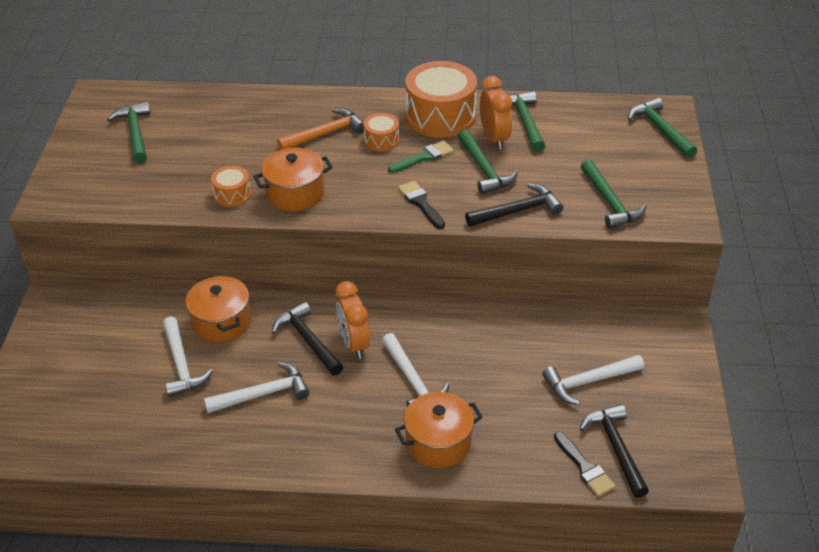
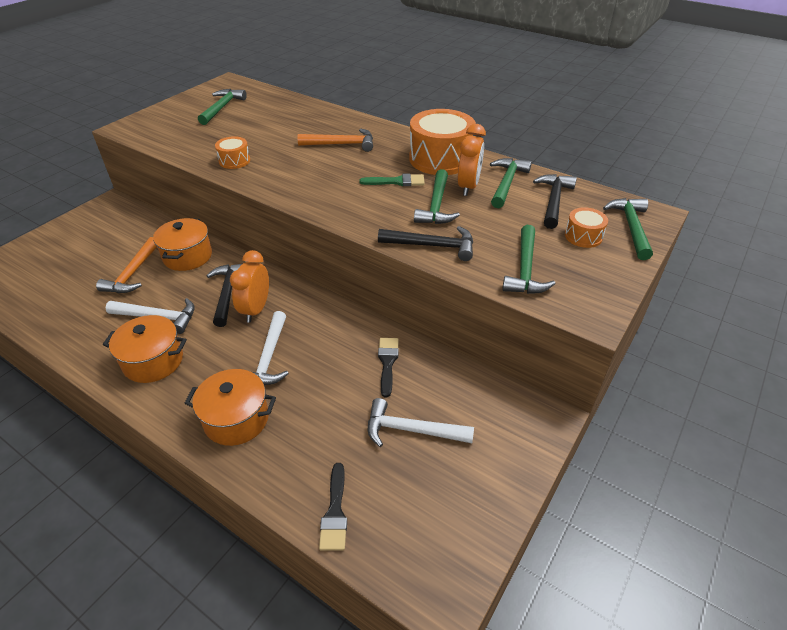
camera: 30 degrees right, 0 degrees up
(181, 364) = (133, 273): white hammer -> orange hammer
(295, 193) = (276, 174): orange pot -> orange pot (153, 361)
(381, 140) = (377, 161): orange drum -> orange drum (583, 236)
(421, 203) = (359, 212): black brush -> black brush (387, 362)
(616, 448) = (381, 509): black hammer -> black hammer (553, 201)

